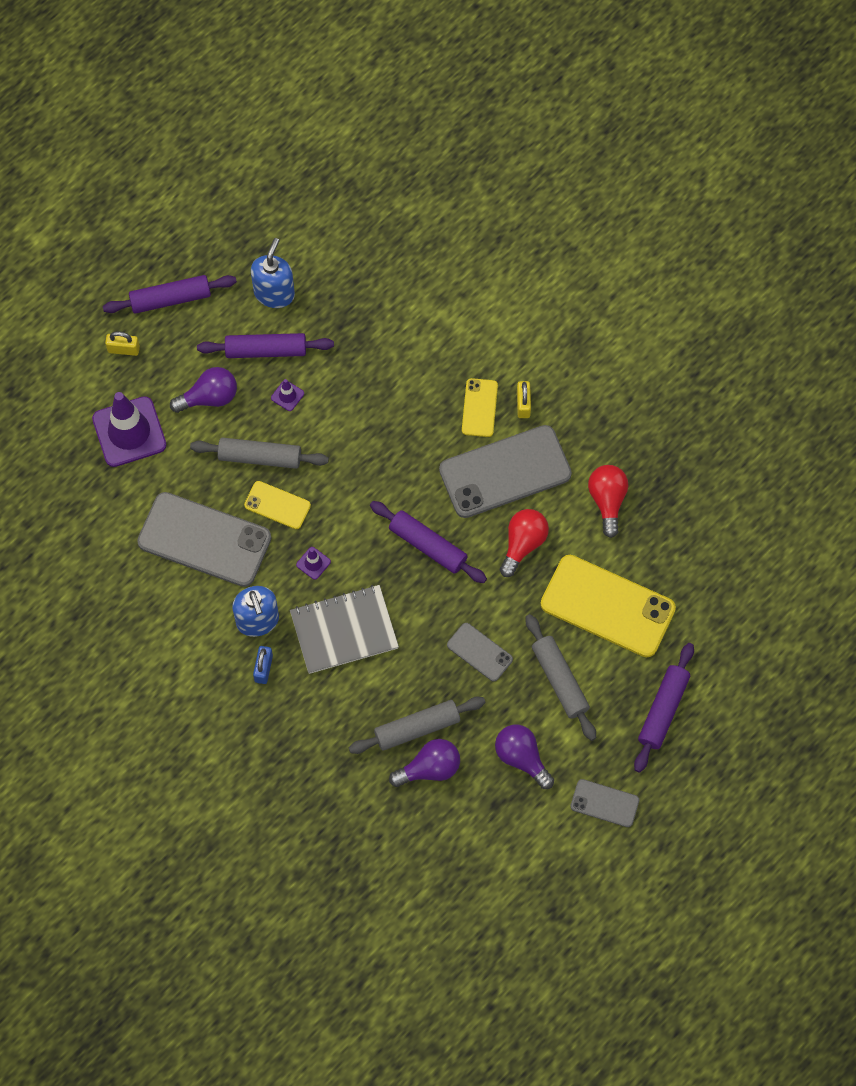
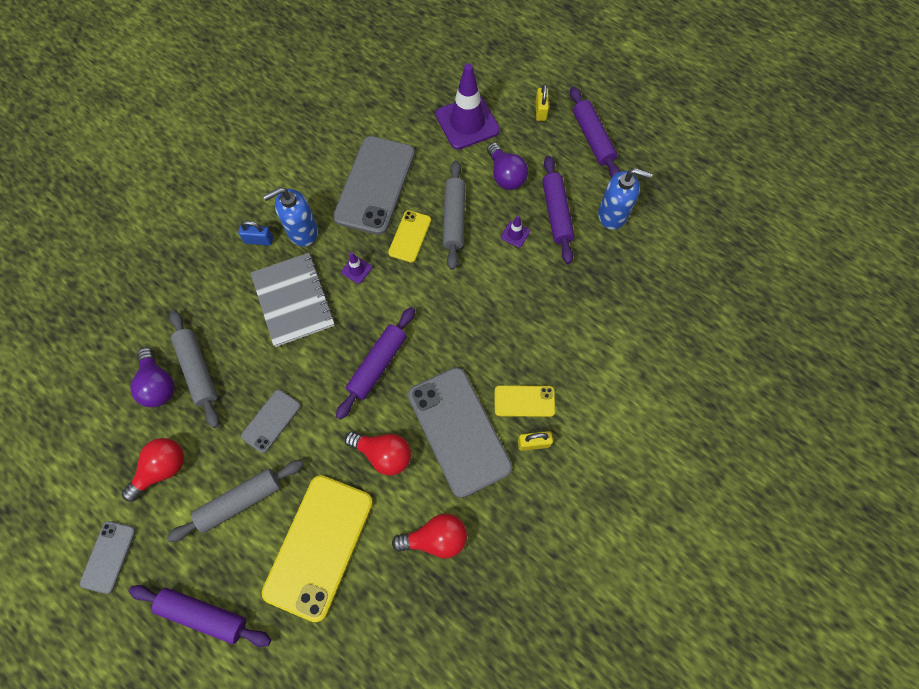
camera: 85 degrees right, 0 degrees up
(522, 758) = (162, 469): purple light bulb -> red light bulb

